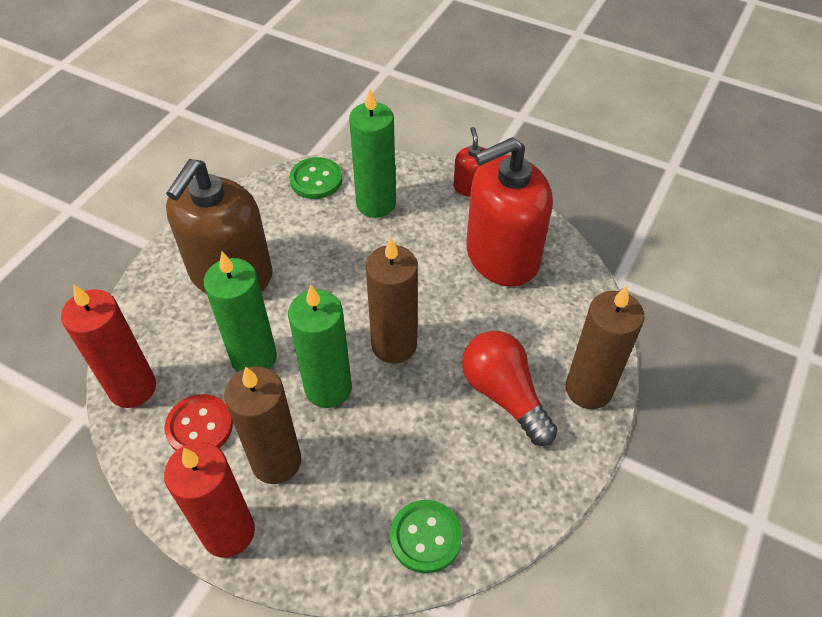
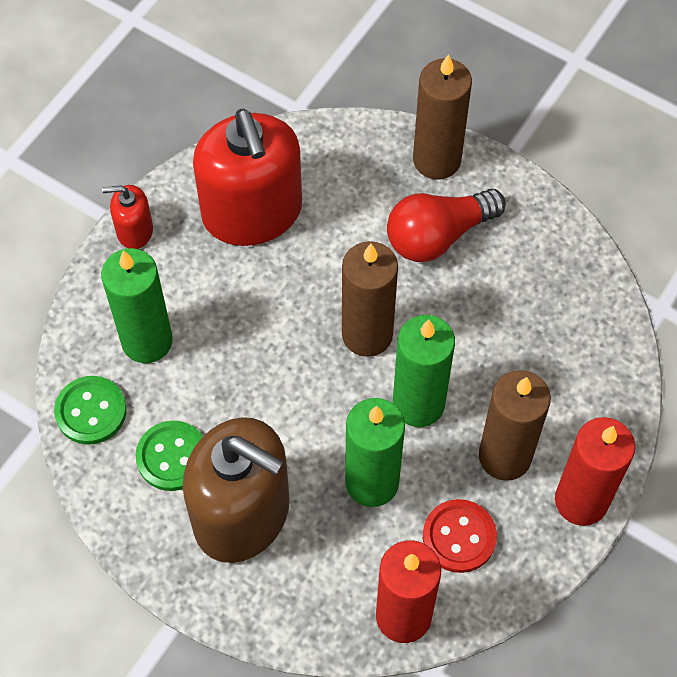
camera: 85 degrees left, 10 degrees up
(425, 537) = (589, 322): green button -> green button (172, 457)

